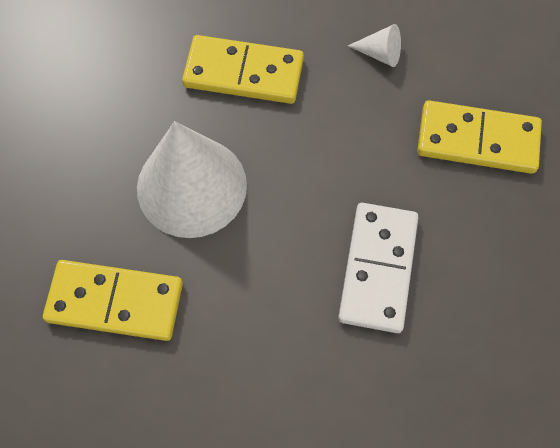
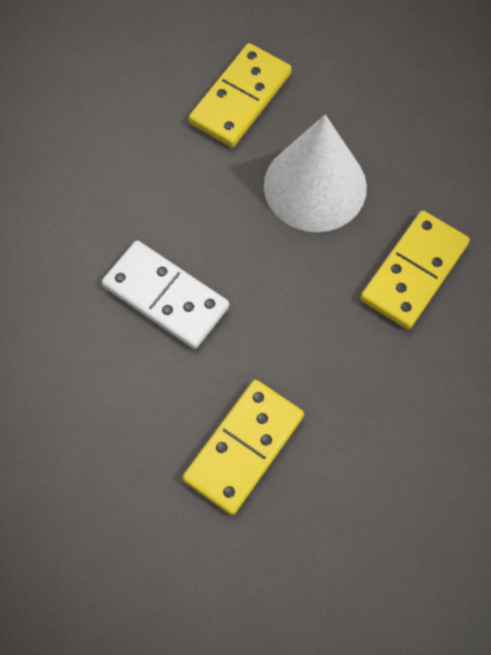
camera: 115 degrees right, 0 degrees up
(380, 54) = (382, 406): white cone -> none

